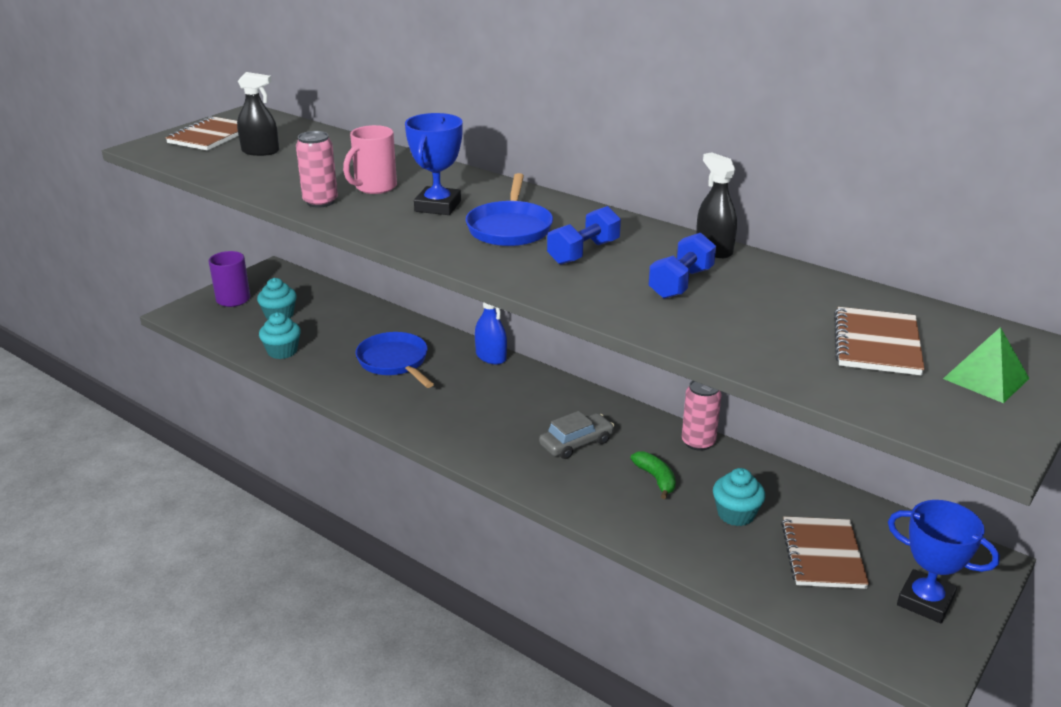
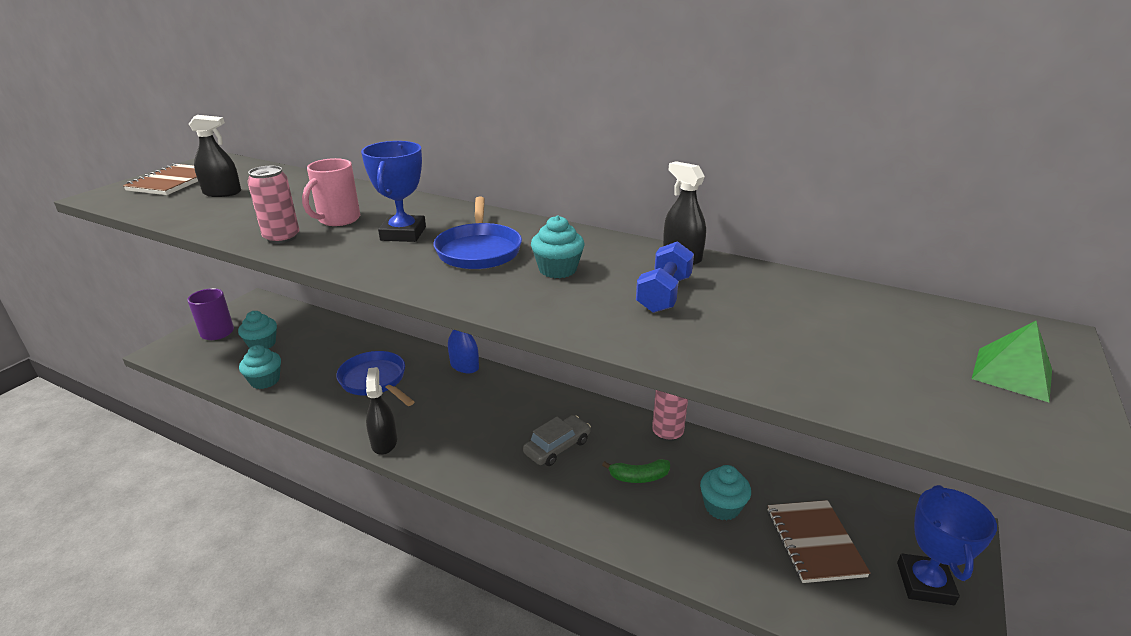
camera: 10 degrees left, 0 degrees up
(399, 420) = (384, 442): none -> black spray bottle
(583, 252) = (557, 269): blue dumbbell -> turquoise cupcake
(656, 479) = (639, 477): green banana -> green banana turned 120 degrees clockwise
(876, 344) = (884, 344): brown notebook -> none
(925, 601) = (924, 583): blue trophy -> blue trophy turned 75 degrees clockwise

